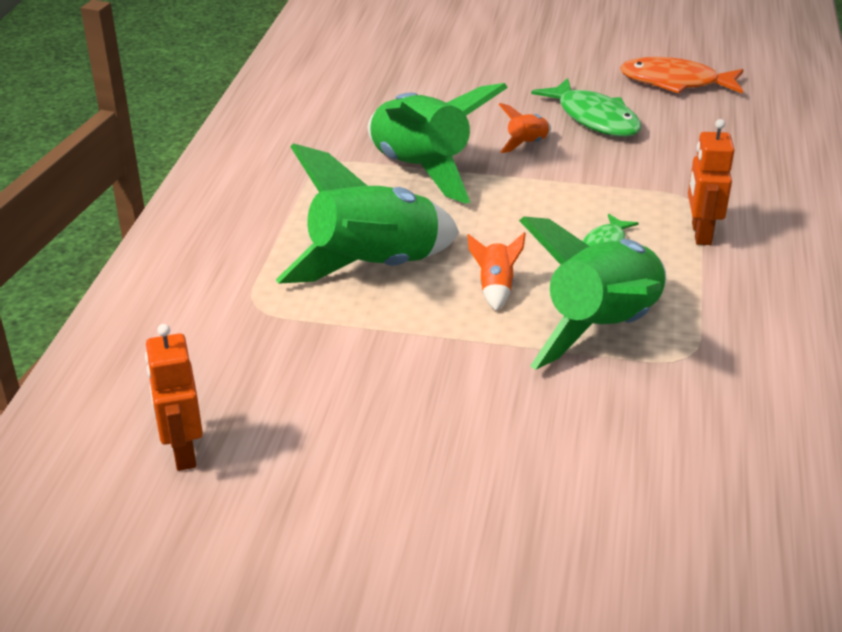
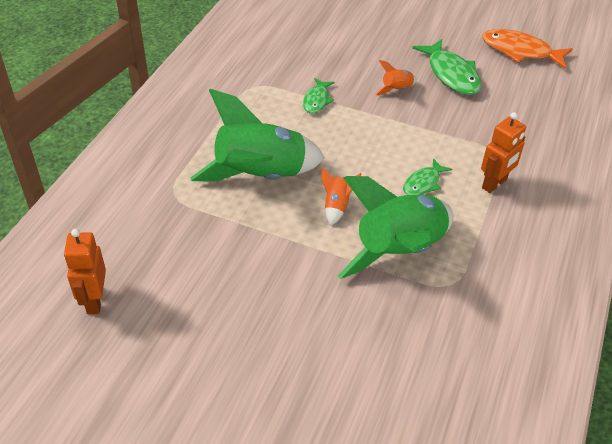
camera: 10 degrees right, 10 degrees up
(421, 170) = (317, 100): green rocket -> green fish
(700, 234) = (494, 184): orange robot -> orange robot turned 150 degrees counterclockwise

